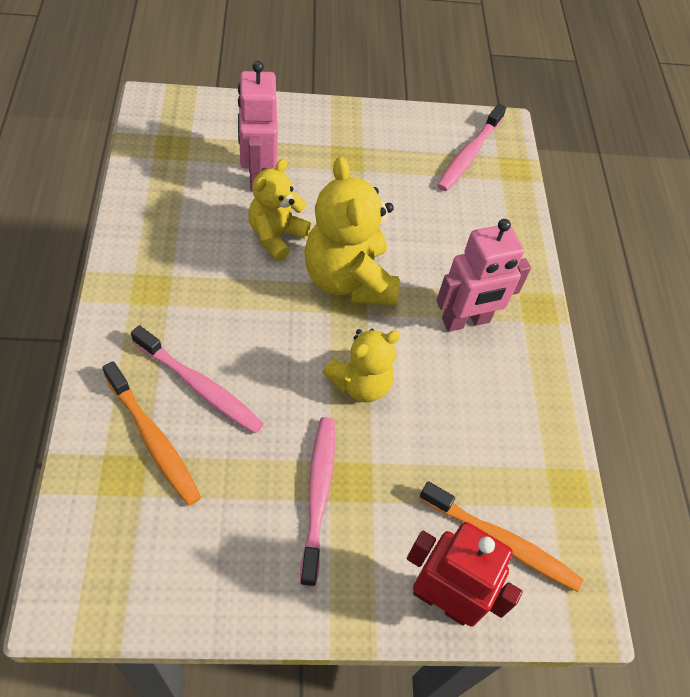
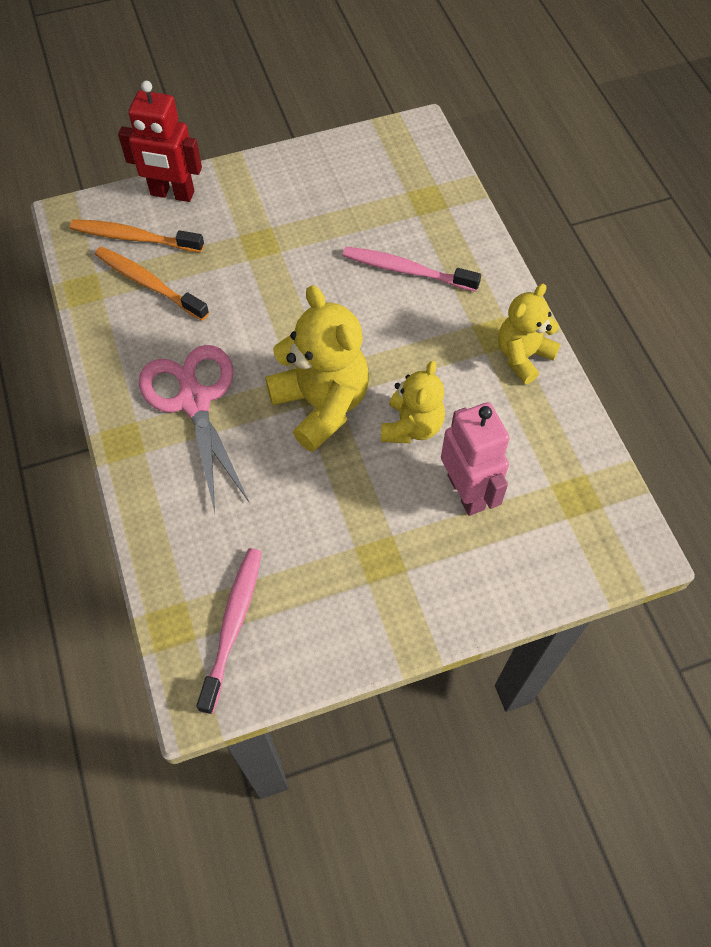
camera: 170 degrees right, 5 degrees up
(153, 439) = (419, 225): orange toothbrush -> orange toothbrush (149, 284)
(318, 495) = (281, 227): pink toothbrush -> none
(360, 384) = (276, 313): yellow teddy bear -> yellow teddy bear (523, 356)
(466, 321) = (194, 401): pink robot -> pink scissors

